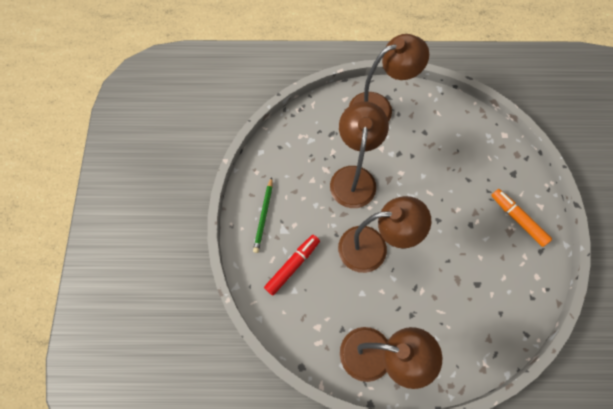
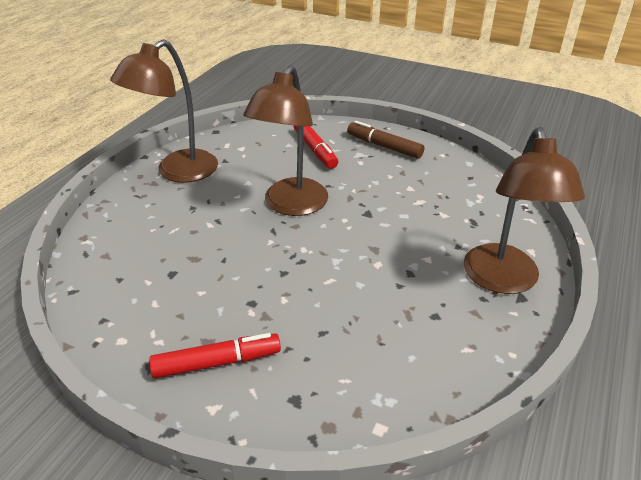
camera: 115 degrees right, 30 degrees down
(263, 216) = (384, 146): green pencil -> brown marker
(354, 177) = (395, 220): brown lamp -> none
(517, 219) = (217, 362): orange marker -> red marker

